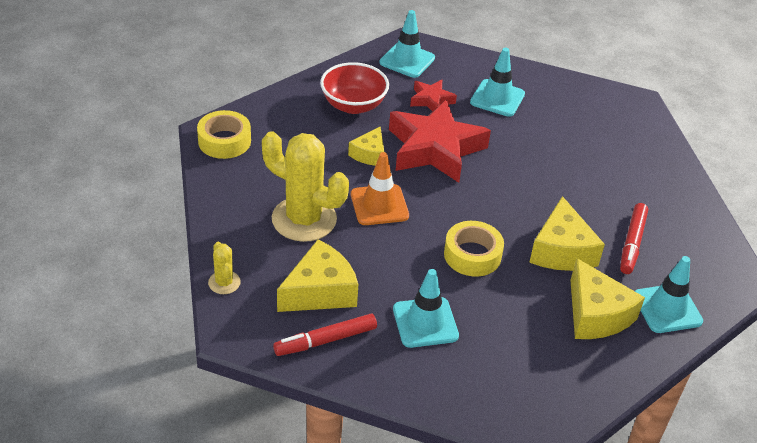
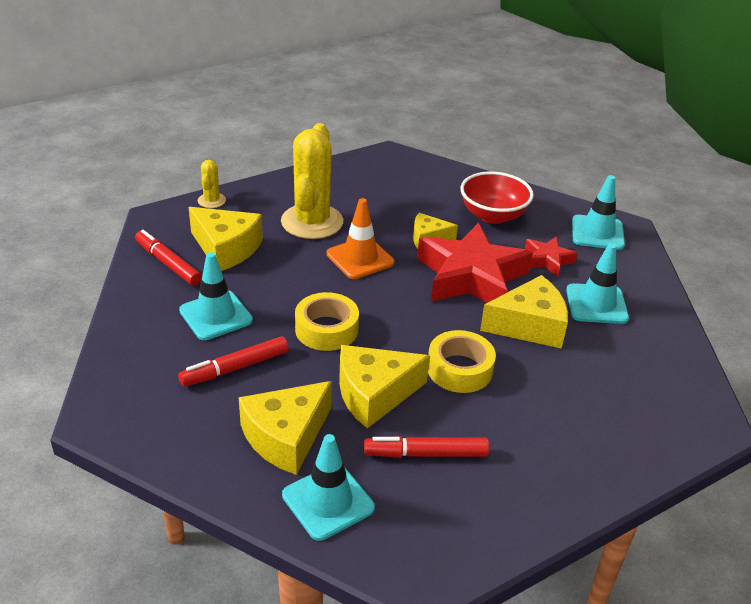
camera: 70 degrees right, 5 degrees down
(224, 141) = (382, 163): yellow tape -> yellow tape (459, 369)
(224, 282) = (211, 201): yellow cactus -> yellow cactus turned 45 degrees counterclockwise
(503, 326) = (235, 368): none -> red marker
(509, 141) = (529, 325): none -> yellow cheese

